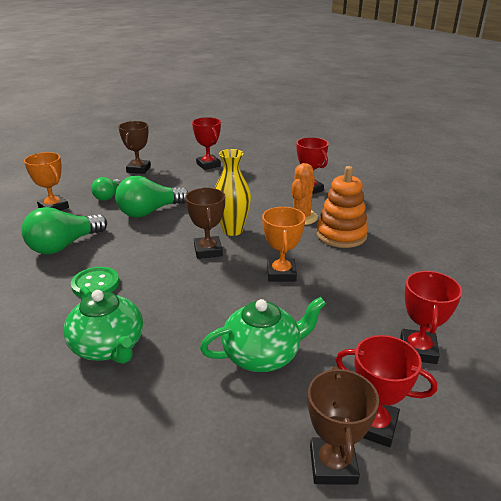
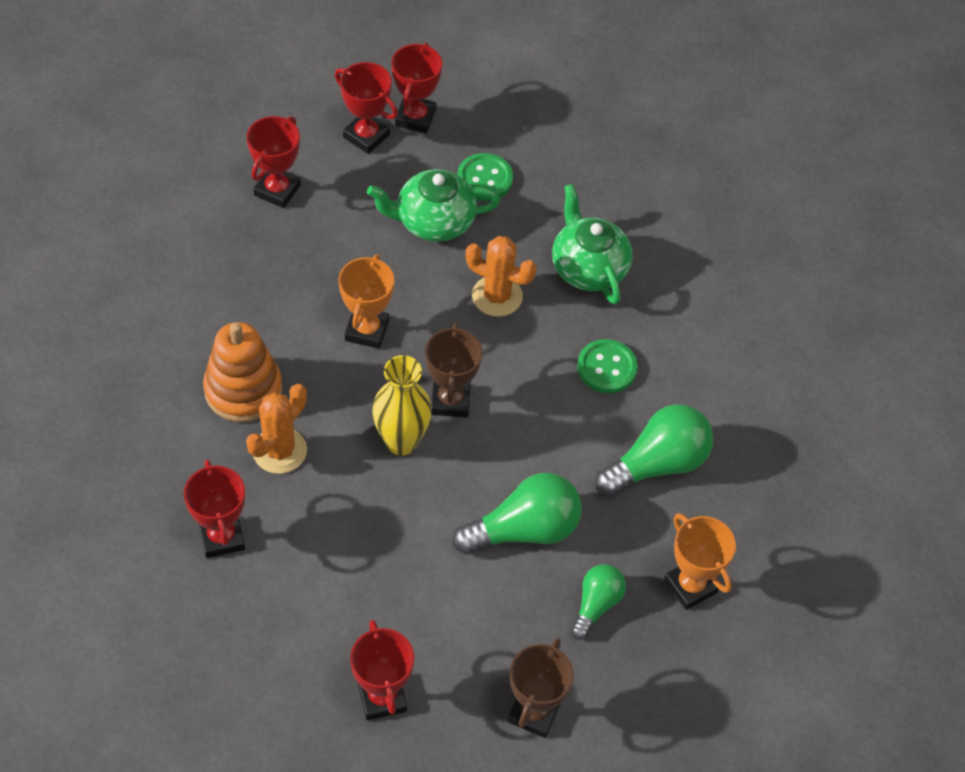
camera: 170 degrees left, 25 degrees up
(189, 310) = (497, 296): none -> orange cactus
(225, 407) = (484, 179): none -> green button
(333, 465) = (415, 118): brown trophy -> red trophy

